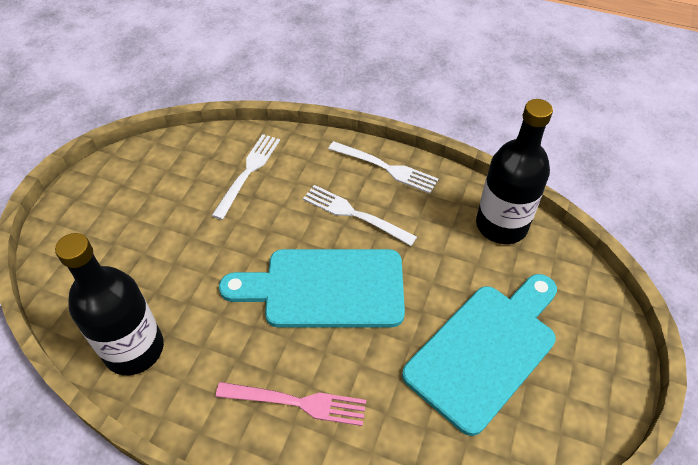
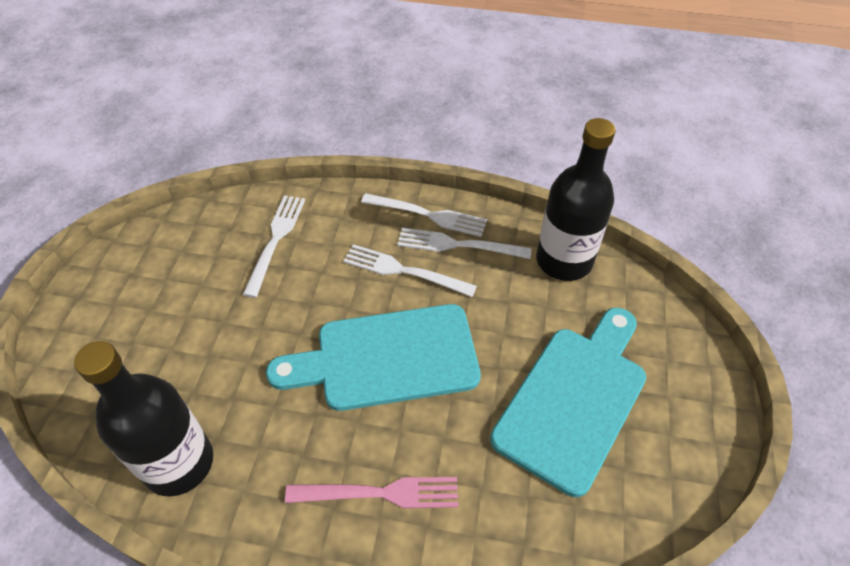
camera: 10 degrees left, 0 degrees up
(407, 198) = (457, 245): none -> white fork

